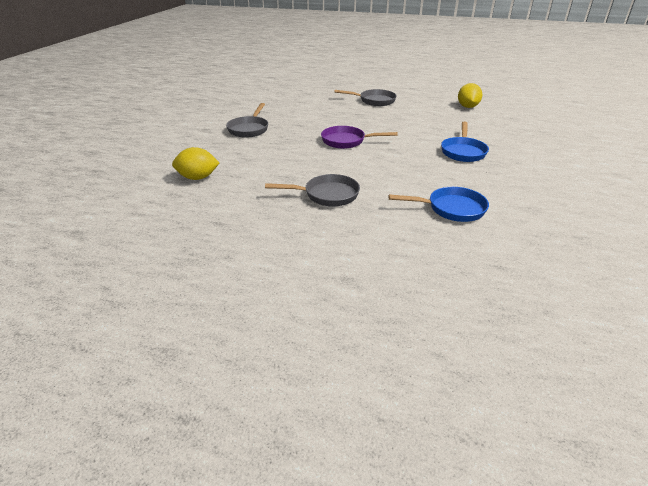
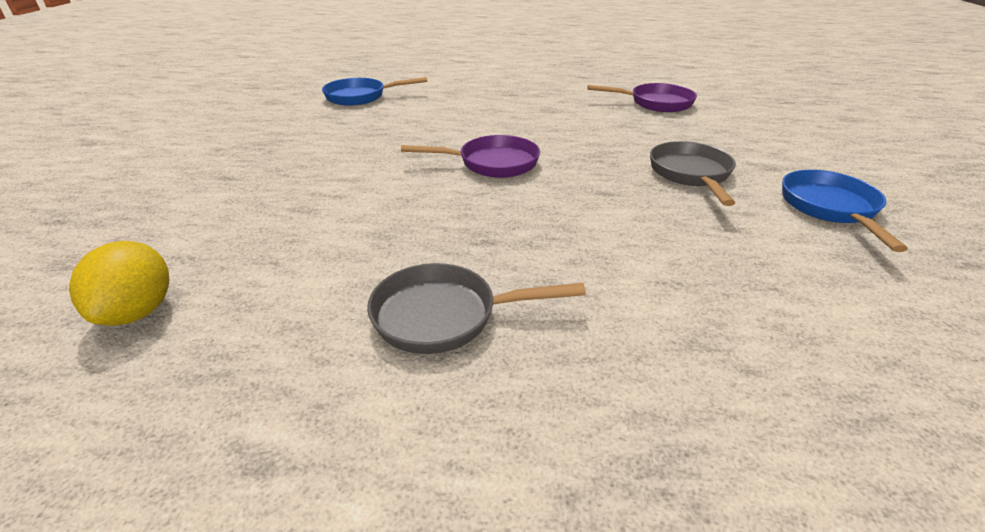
camera: 170 degrees right, 0 degrees up
(198, 178) = (656, 103): yellow lemon -> purple pan
(327, 195) = (494, 99): grey pan -> none
(463, 152) = (291, 159): blue pan -> blue pan (830, 208)

